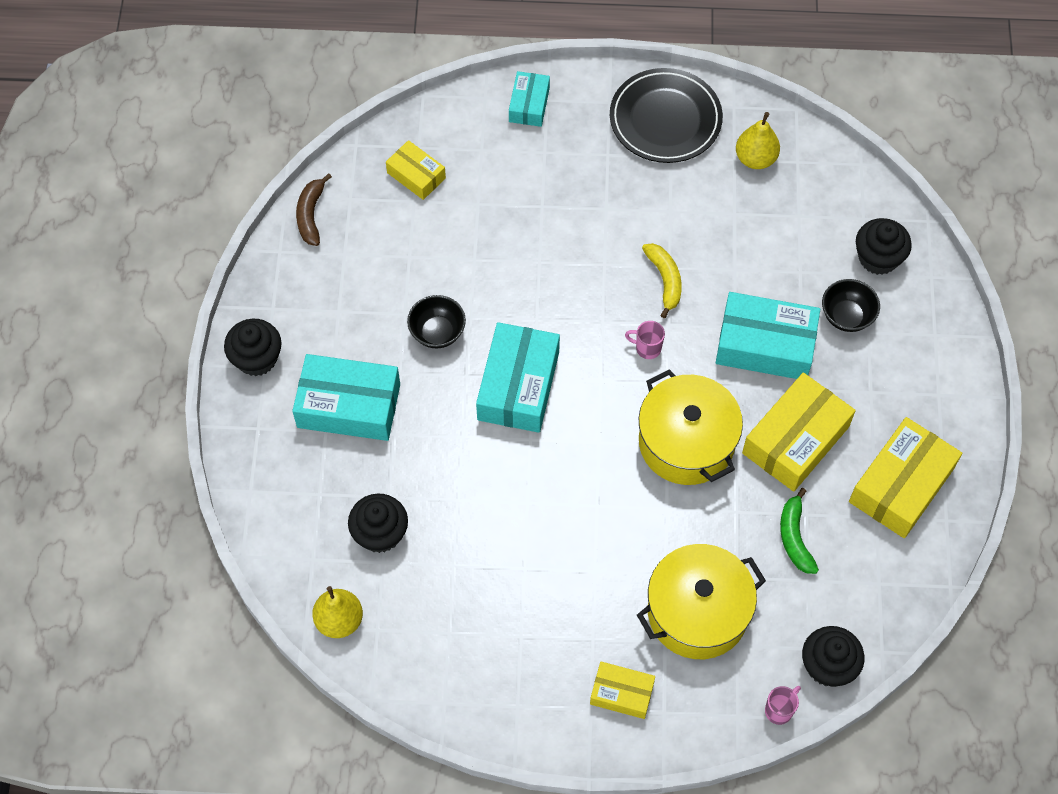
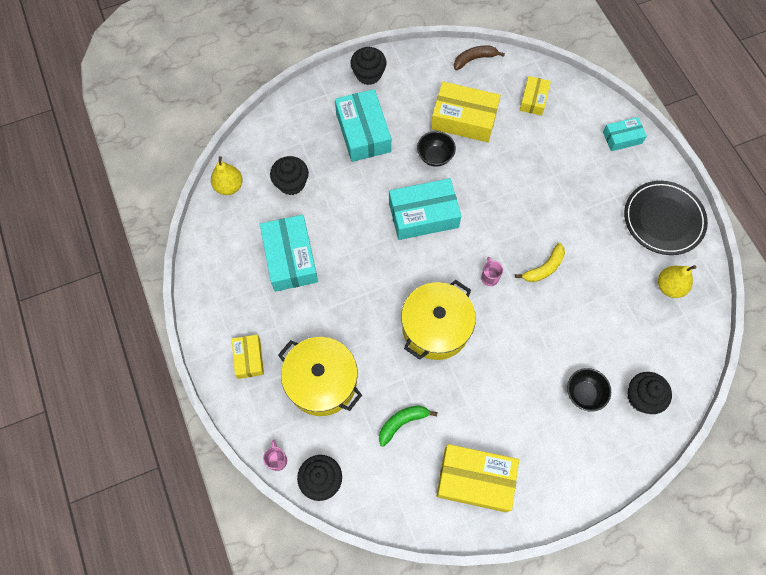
camera: 65 degrees right, 5 degrees up
(765, 345) = (532, 349): turquoise box -> turquoise box (290, 258)
(779, 710) = (277, 460): pink mug -> pink mug turned 120 degrees counterclockwise
(795, 440) = (473, 395): yellow box -> yellow box (464, 119)

